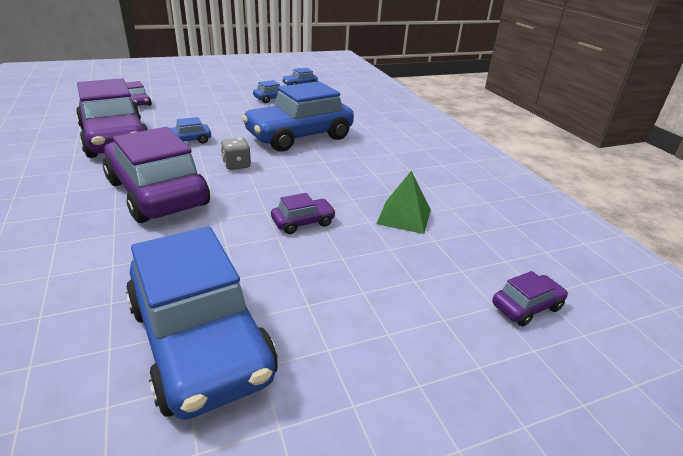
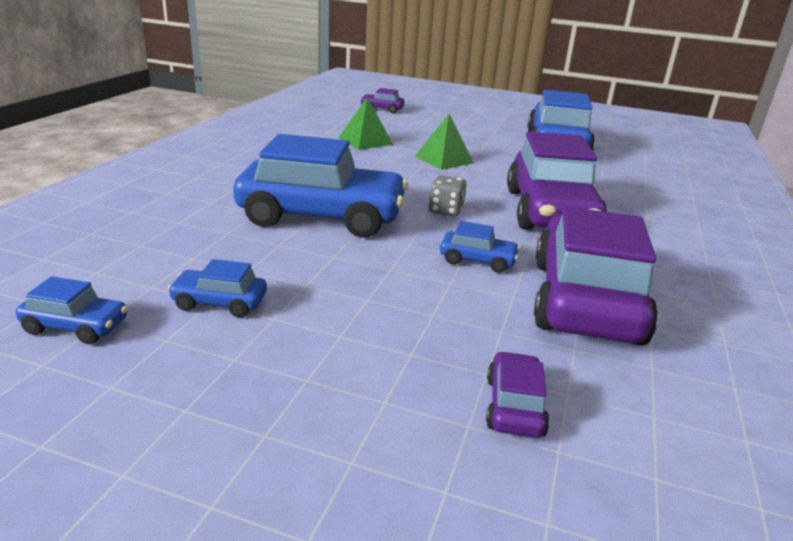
camera: 140 degrees left, 5 degrees down
(303, 222) = (444, 159): purple car -> green pyramid

